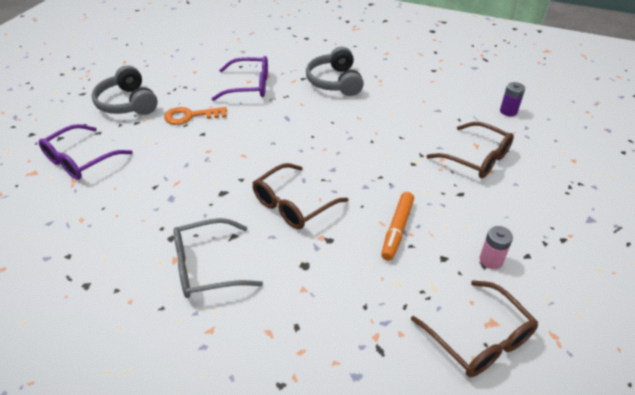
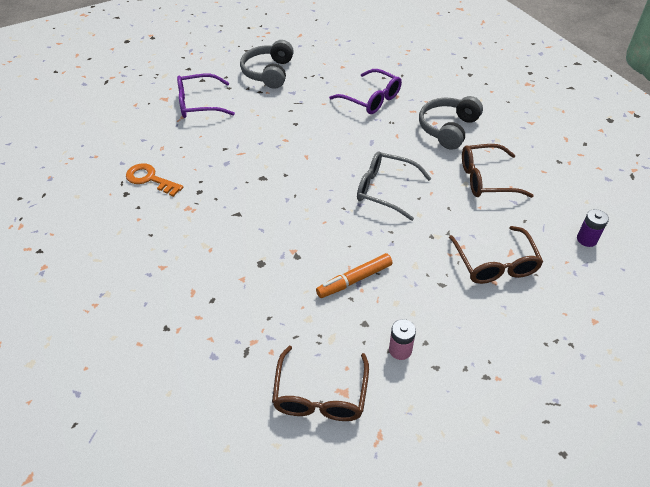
camera: 40 degrees right, 5 degrees up
(190, 116) = (301, 104): orange key -> orange key (150, 179)
(207, 267) = (200, 225): grey glasses -> grey glasses (385, 190)
(293, 205) = (300, 215): brown glasses -> brown glasses (486, 179)

